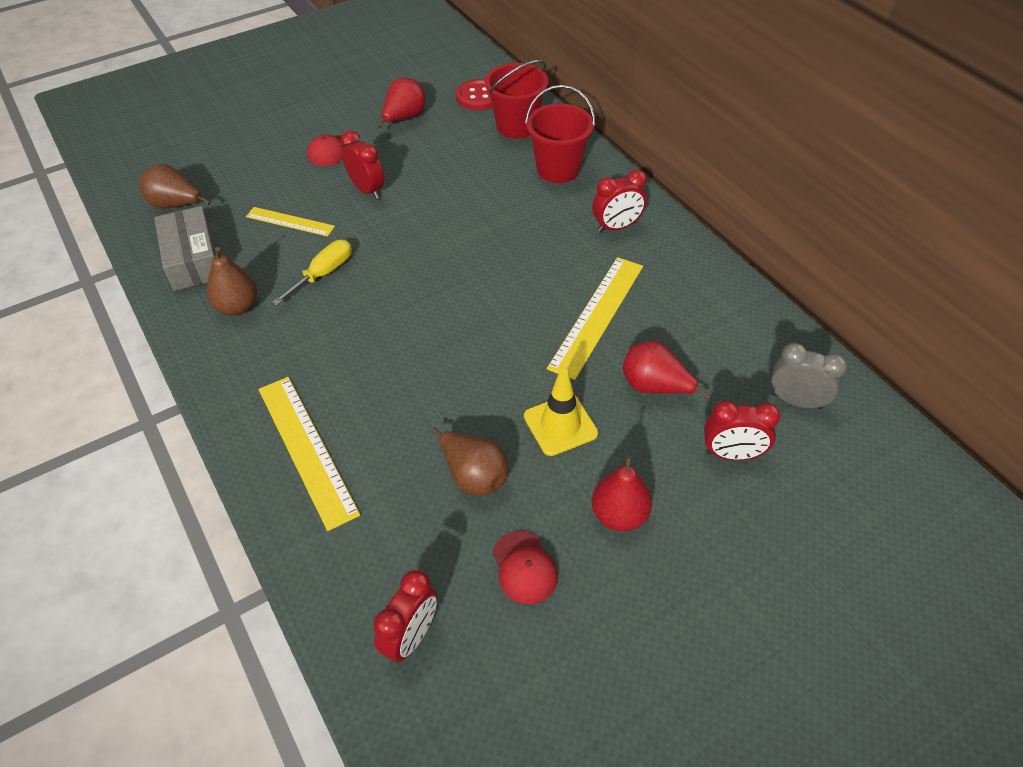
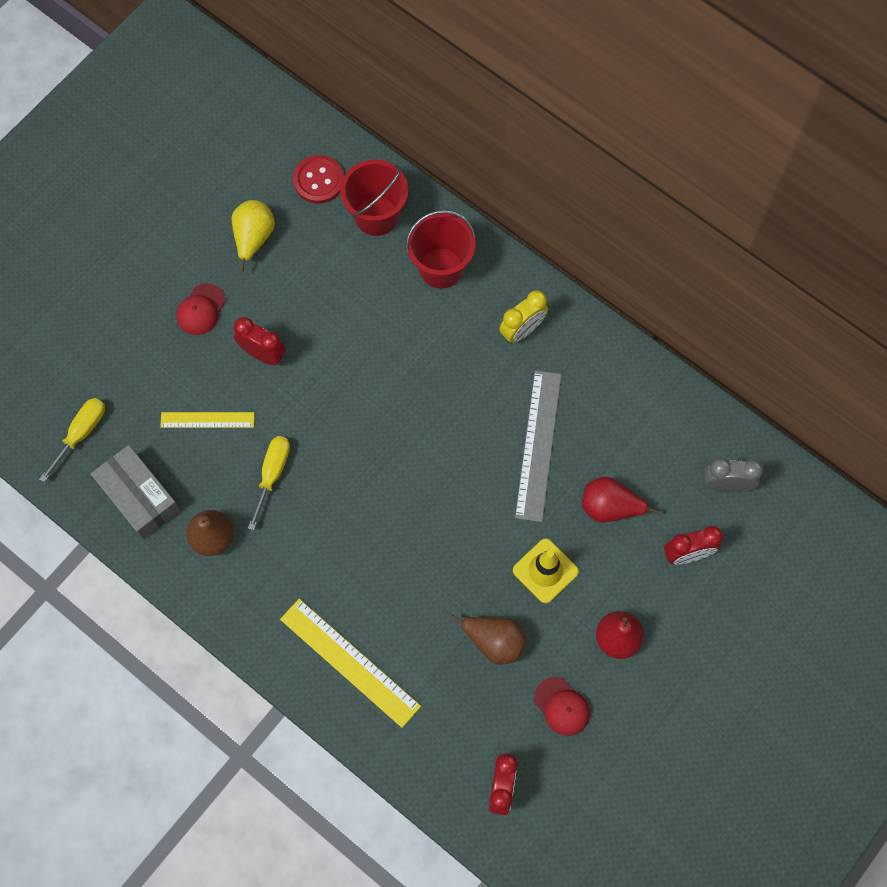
camera: 20 degrees left, 20 degrees up
(176, 205) = (81, 433): brown pear -> yellow screwdriver
(404, 118) = (253, 238): red pear -> yellow pear
(596, 315) = (538, 445): yellow ruler -> grey ruler
(616, 227) = (522, 330): red clock -> yellow clock

